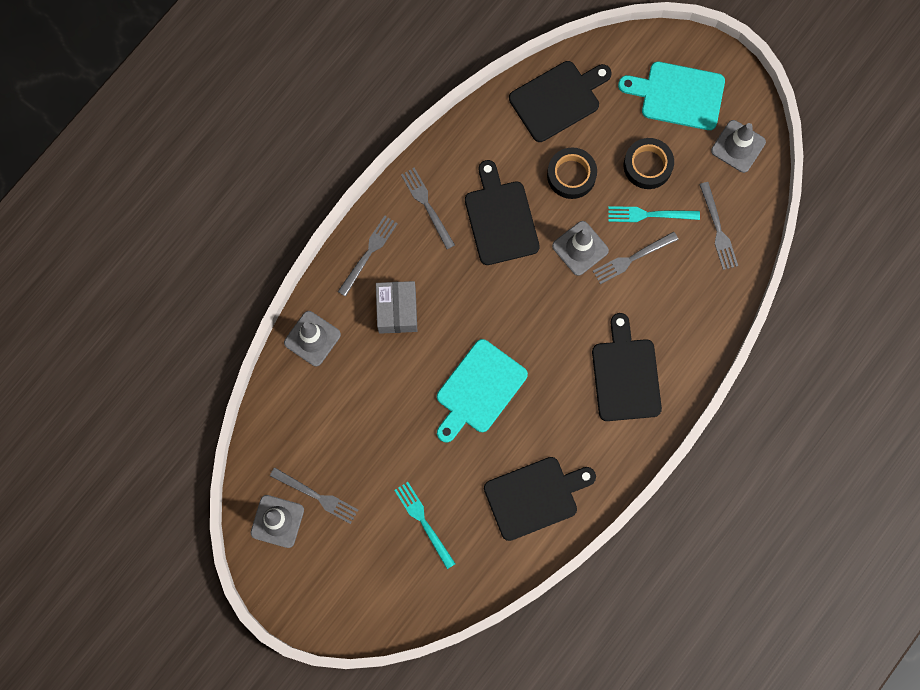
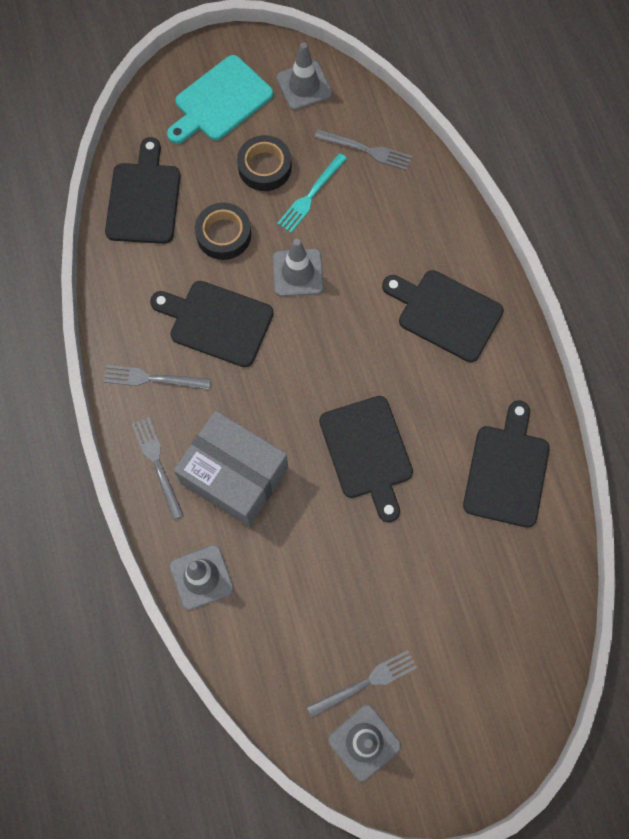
camera: 55 degrees left, 5 degrees down
(397, 311) = (234, 476): grey box -> grey box, size x1.56
(424, 522) = (463, 593): turquoise fork -> none
(479, 390) = (367, 452): turquoise cutting board -> black cutting board
(632, 258) = (340, 235): grey fork -> none

